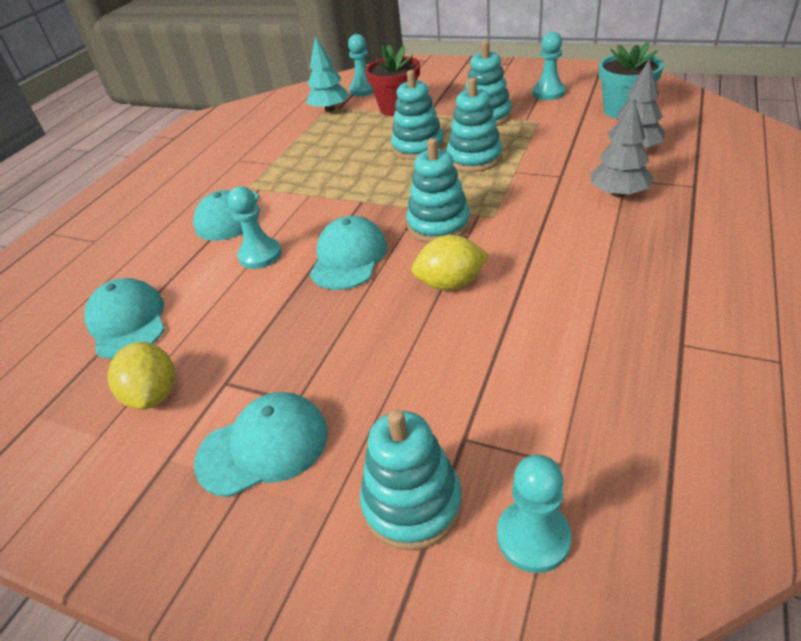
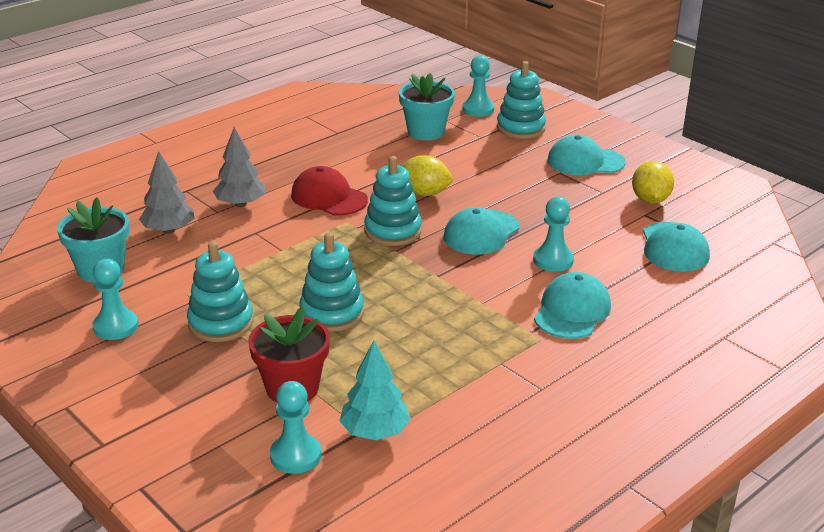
camera: 160 degrees left, 10 degrees down
(474, 158) = (297, 277): turquoise stacking toy -> none
(546, 235) = (329, 197): none -> red cap
(560, 409) = (426, 132): none -> turquoise flower pot

